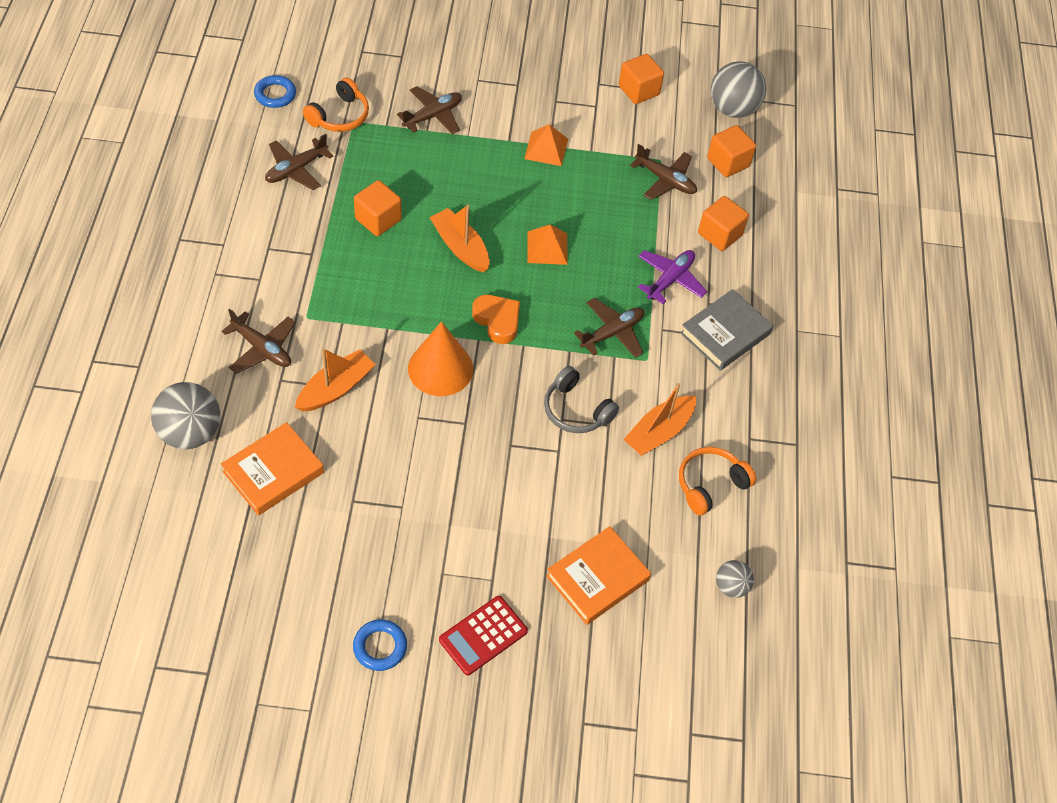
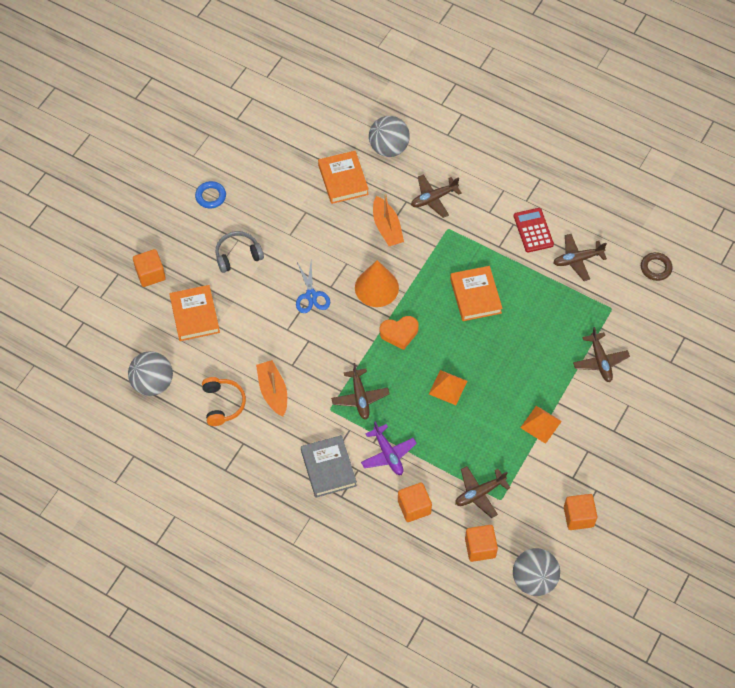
camera: 120 degrees right, 5 degrees up
(275, 94) = (655, 268): blue ring -> brown ring
(296, 169) = (577, 259): brown plane -> brown plane turned 90 degrees counterclockwise
(340, 116) = (620, 301): orange headphones -> none
(378, 219) = (513, 293): orange cube -> orange cube (150, 274)
(400, 257) = (475, 296): none -> orange book
(460, 247) = (470, 334): orange boat -> none
(483, 635) = (191, 246): red calculator -> red calculator (533, 230)
(491, 441) = (311, 295): none -> blue scissors
(576, 410) = (311, 351): grey headphones -> grey headphones (238, 255)
(731, 586) = (153, 383): grey ball -> grey ball, size x1.85

